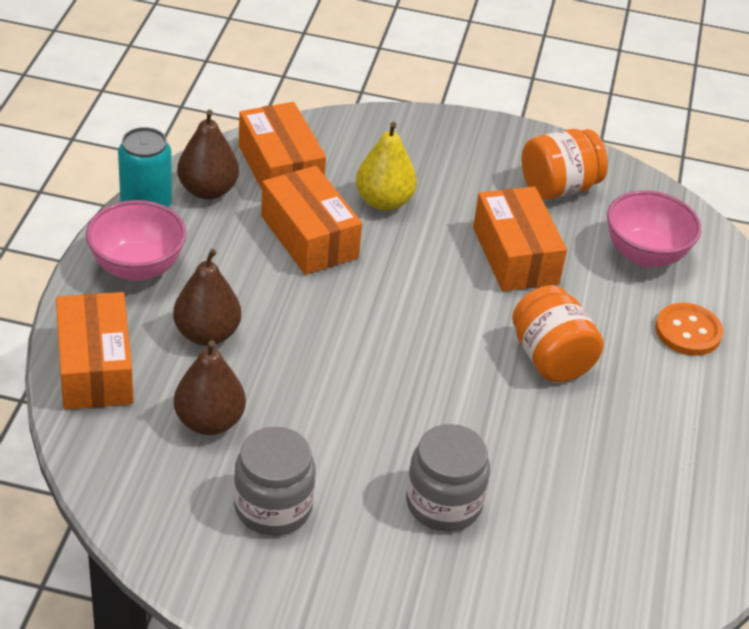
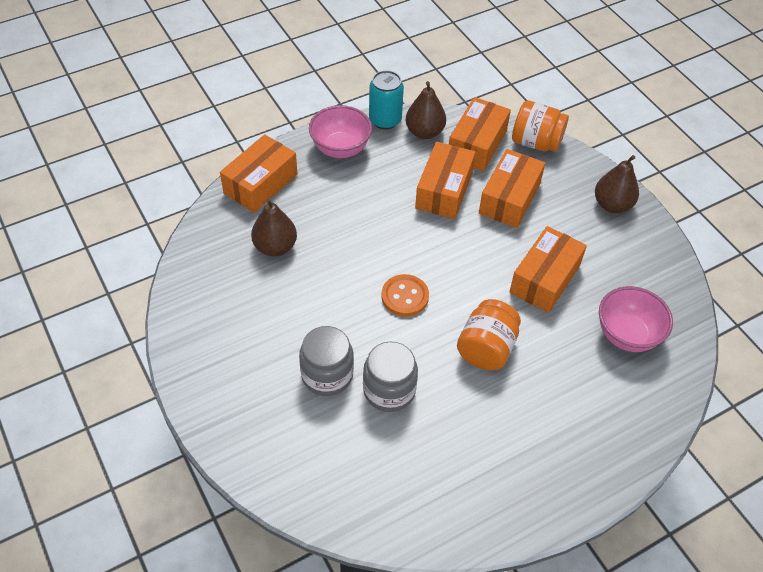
camera: 50 degrees right, 10 degrees up
(207, 334) = (329, 204): brown pear -> brown pear (612, 205)
(273, 507) = (249, 309): grey jar -> grey jar (389, 390)
(384, 201) = (509, 198): yellow pear -> orange box
(558, 187) = (626, 259): orange jar -> orange jar (536, 142)
(688, 331) = (591, 397): orange button -> orange button (405, 296)

